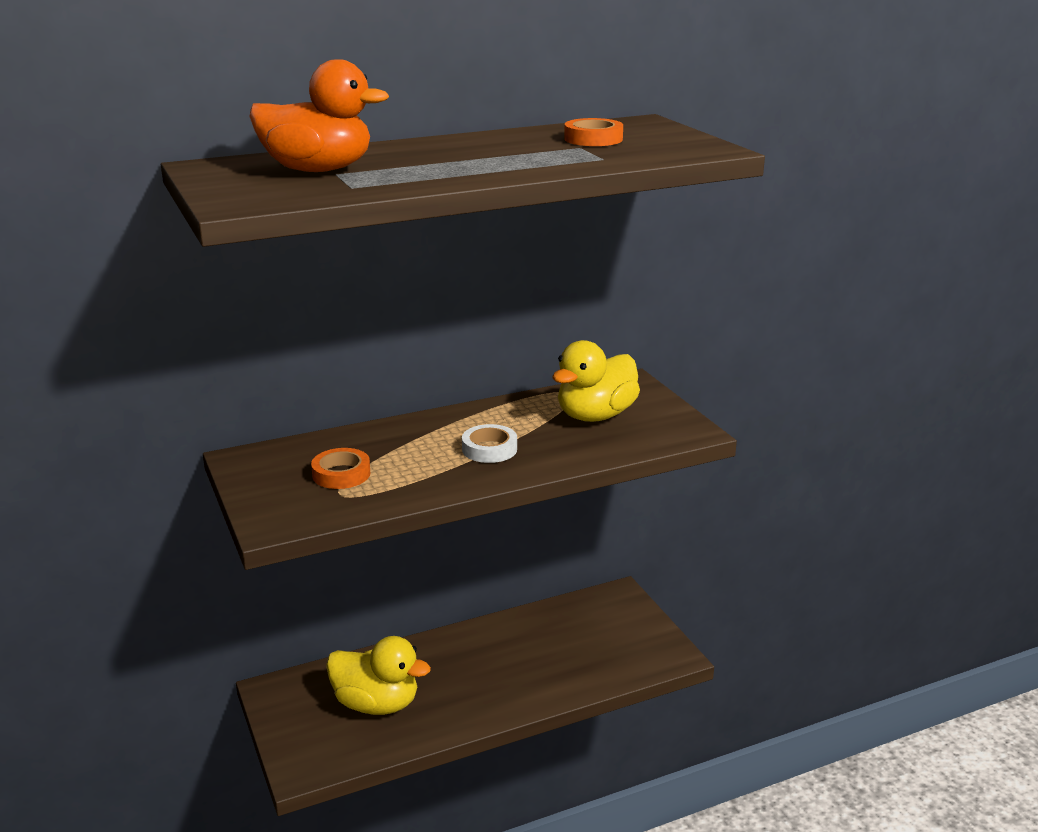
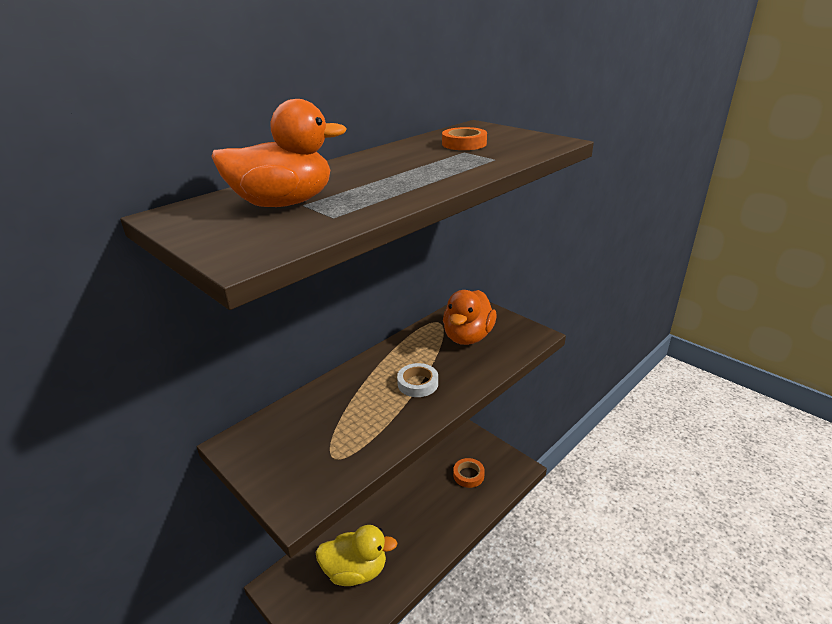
camera: 20 degrees left, 5 degrees up
(341, 474) = (323, 437): orange tape -> orange tape (468, 475)
(595, 416) = (468, 337): yellow duck -> orange duck

